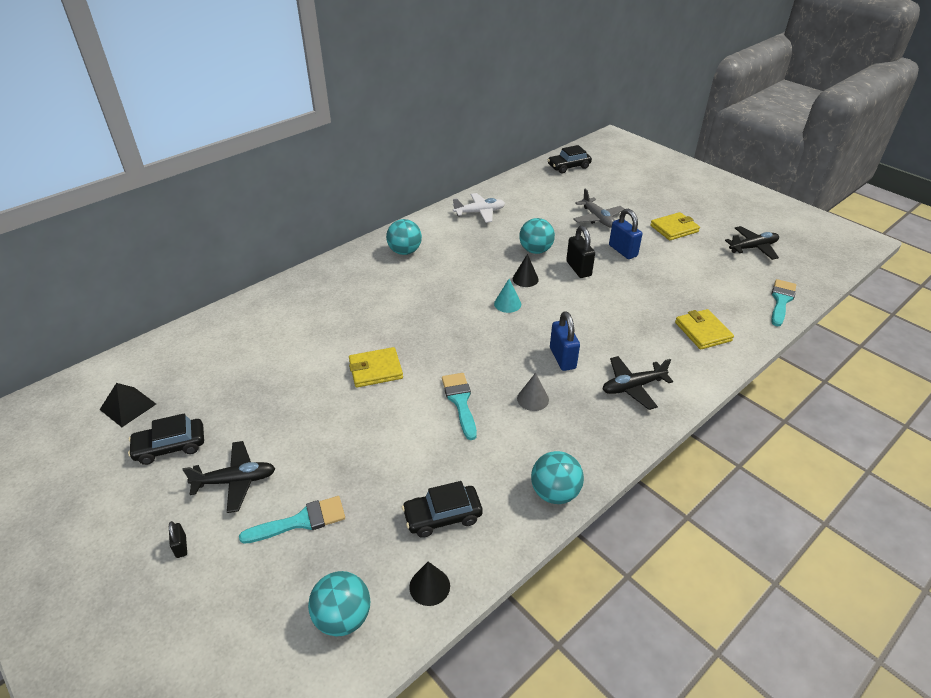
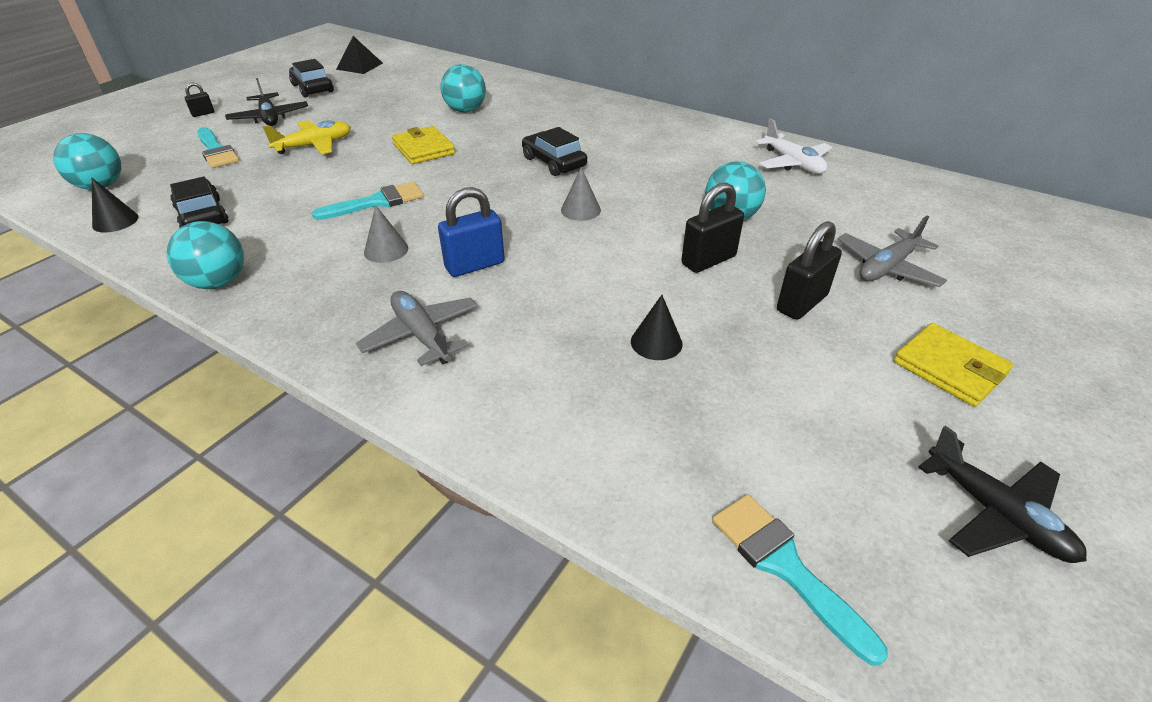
camera: 75 degrees right, 0 degrees up
(330, 442) = (314, 145): none -> yellow plane
(405, 251) = (653, 130): turquoise ball -> turquoise ball (465, 110)
(507, 304) = (580, 210): turquoise cone -> grey cone
(525, 279) = (648, 217): black cone -> black cone (656, 342)
(568, 167) = (1038, 222): black car -> black car (554, 162)
(623, 251) = (802, 303): blue padlock -> black padlock
(633, 387) = (422, 335): black plane -> grey plane
(702, 331) = (597, 417): yellow wallet -> none
(781, 300) = (785, 566): turquoise brush -> turquoise brush turned 135 degrees counterclockwise

